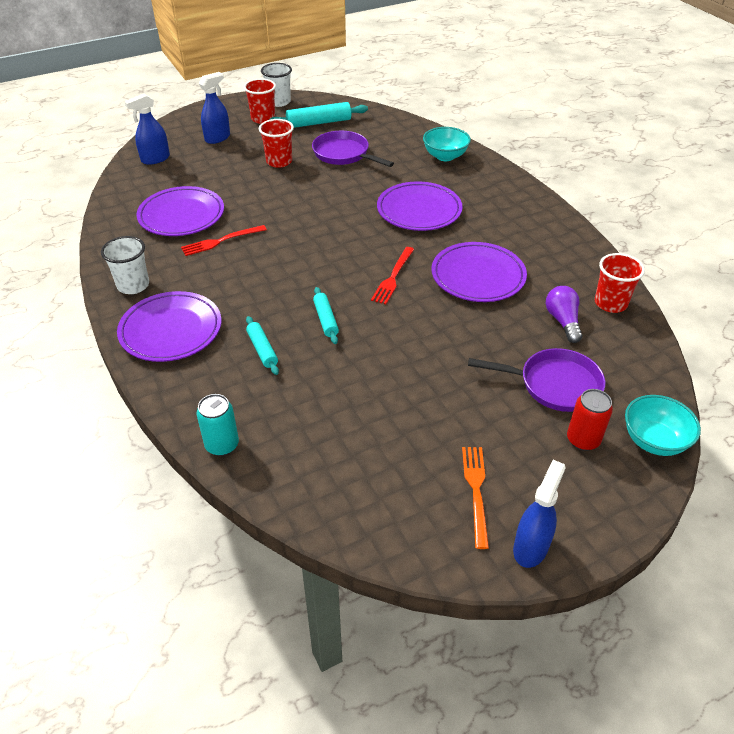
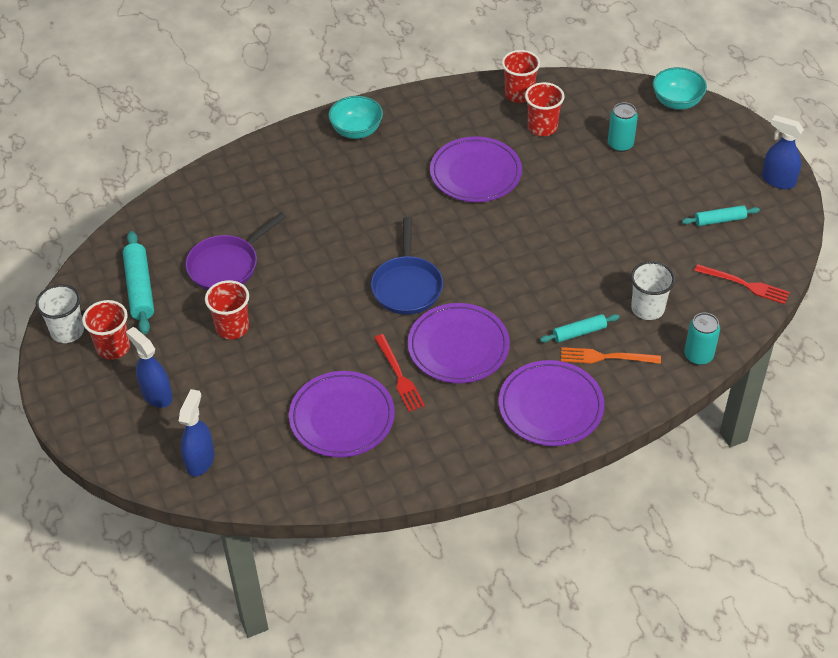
camera: 85 degrees left, 5 degrees up
(133, 285) = (476, 448): white cup -> white cup (647, 308)
(155, 159) = (200, 460): blue spray bottle -> blue spray bottle turned 135 degrees counterclockwise
(324, 241) = (407, 286): none -> blue pan
(326, 319) = (537, 286): turquoise rolling pin -> turquoise rolling pin (719, 220)
(393, 277) = (474, 234): red fork -> red fork (745, 285)
(419, 210) = (358, 206): purple plate -> purple plate (458, 347)
(445, 156) = (249, 176): turquoise bowl -> turquoise bowl (356, 131)
(476, 491) = (732, 203): orange fork -> orange fork (605, 357)
(554, 384) = (620, 144): purple pan -> turquoise can
(563, 321) = (542, 127): purple light bulb -> red cup
(583, 440) = (678, 138): red can -> none

